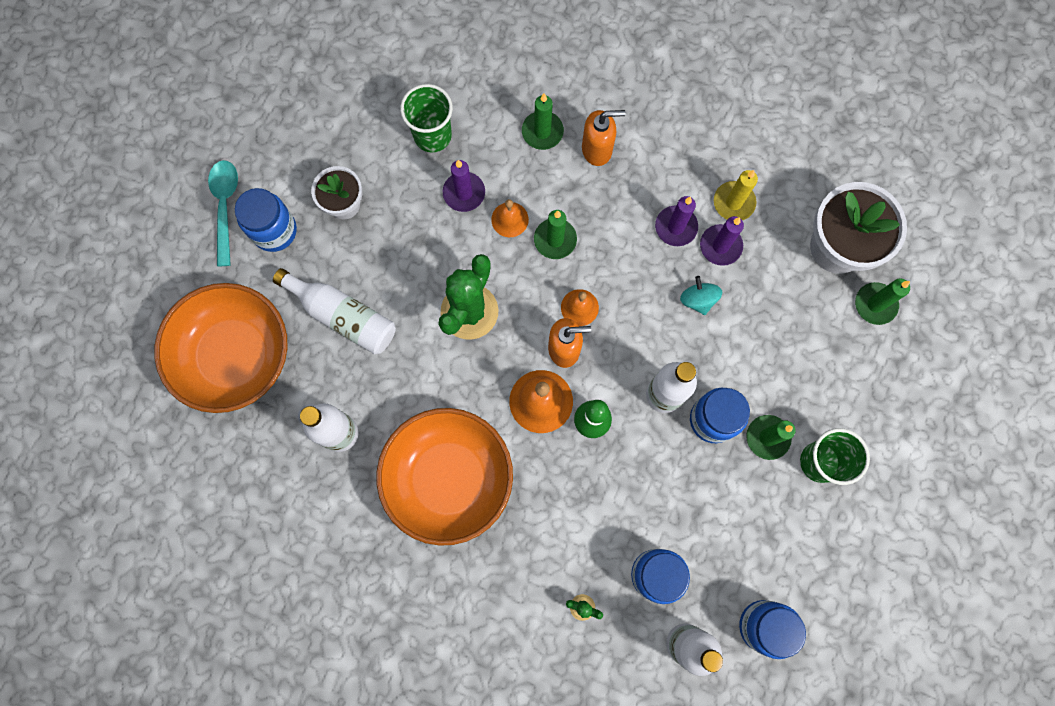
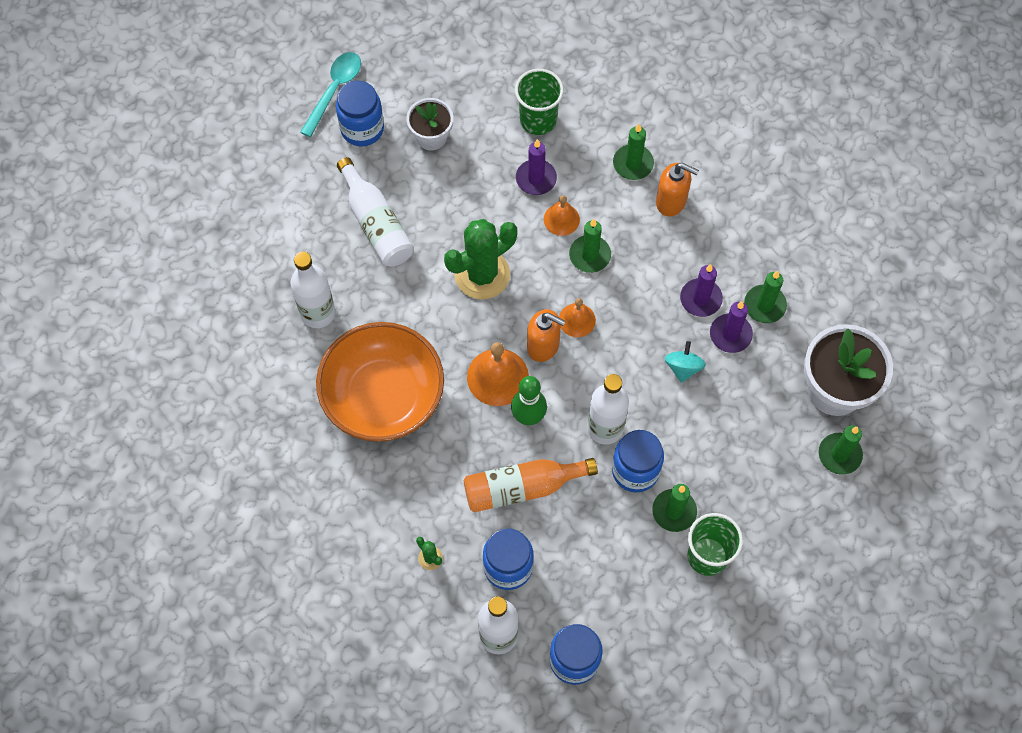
camera: 30 degrees right, 10 degrees down
(235, 355) = (271, 208): orange bowl -> none
(624, 493) = (522, 487): none -> orange bottle
(734, 202) = (764, 305): yellow candle -> green candle

